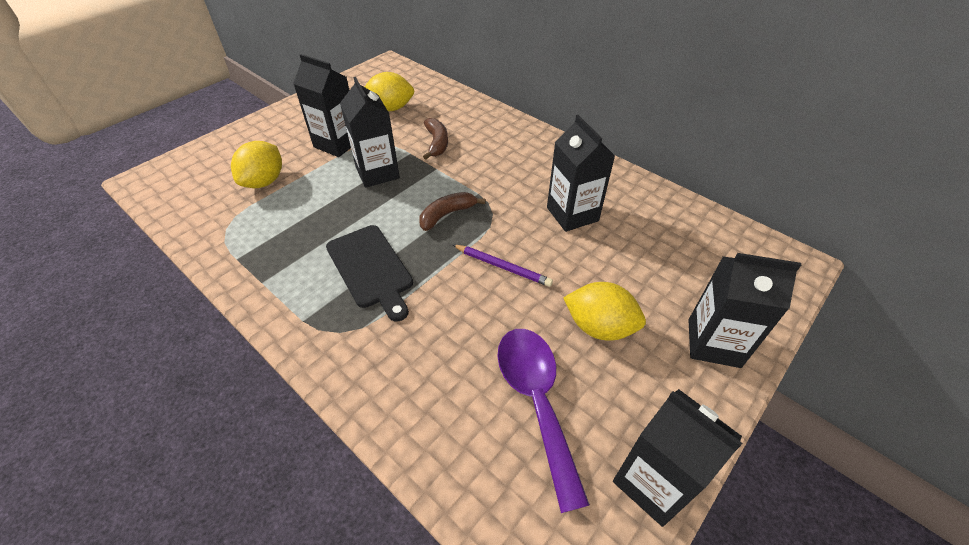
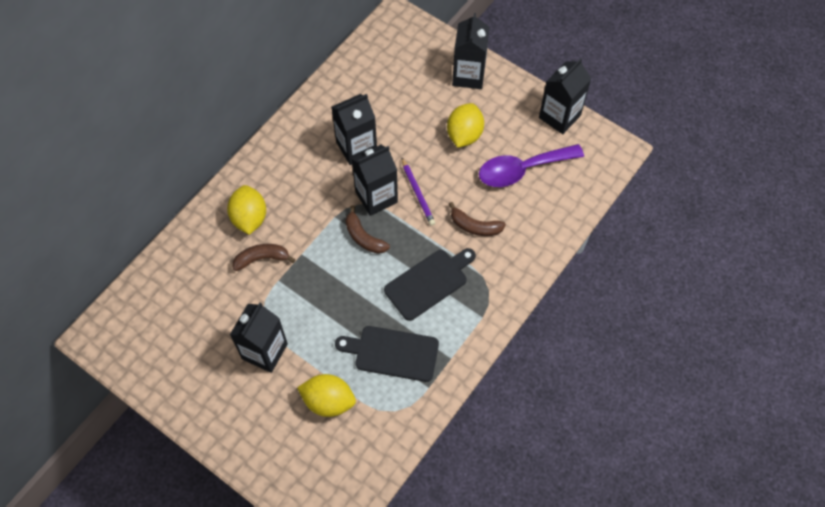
camera: 95 degrees left, 15 degrees up
(293, 230) = (392, 353): none -> black cutting board
(377, 173) = (310, 303): black carton -> black carton (376, 197)
(390, 108) = (197, 313): yellow lemon -> yellow lemon (249, 218)
(443, 325) = (475, 226): none -> brown banana
(502, 267) = (417, 193): purple pencil -> purple pencil turned 135 degrees clockwise

